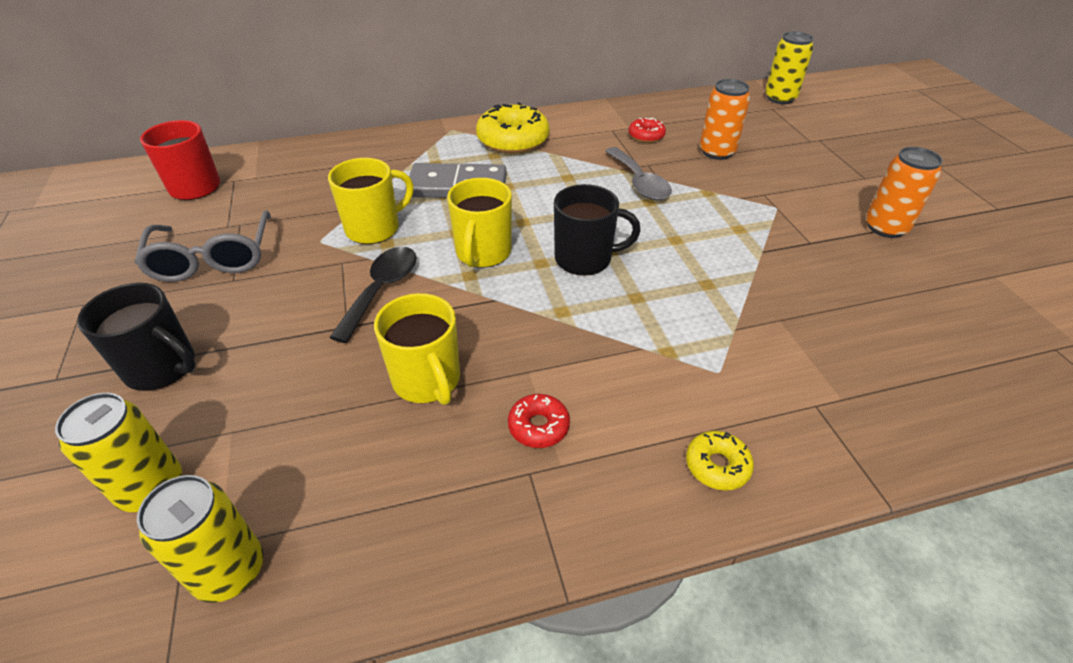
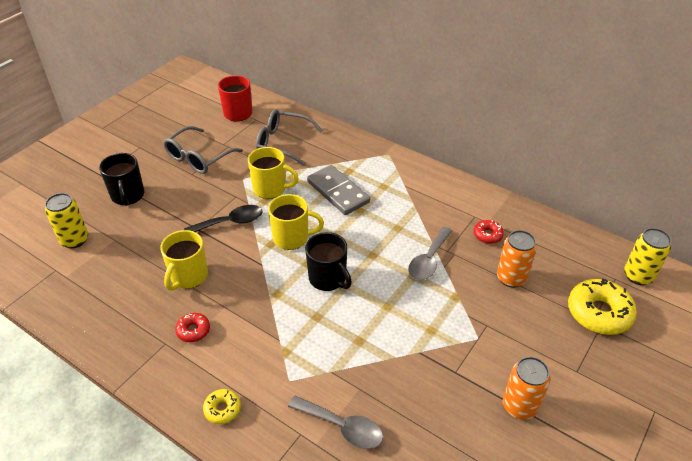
camera: 50 degrees right, 0 degrees up
(230, 571) = (58, 287): yellow can -> none
(311, 182) = (282, 143): none -> grey glasses
(483, 253) = (292, 238): yellow mug -> yellow mug turned 150 degrees counterclockwise
(513, 140) = (408, 183): yellow donut -> yellow donut (599, 313)
(830, 362) = (342, 427): none -> grey spoon

